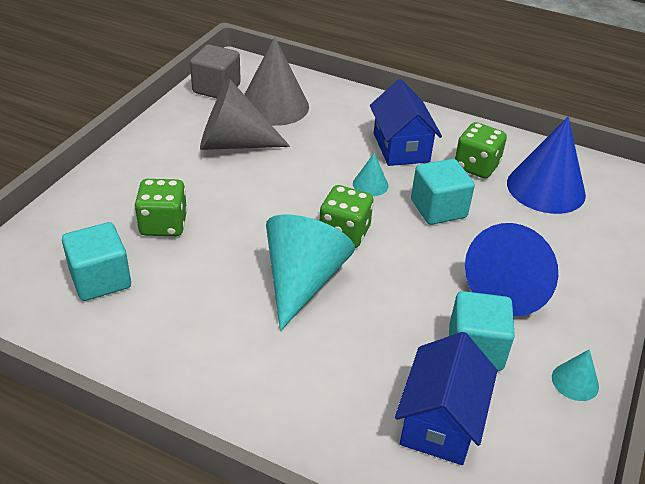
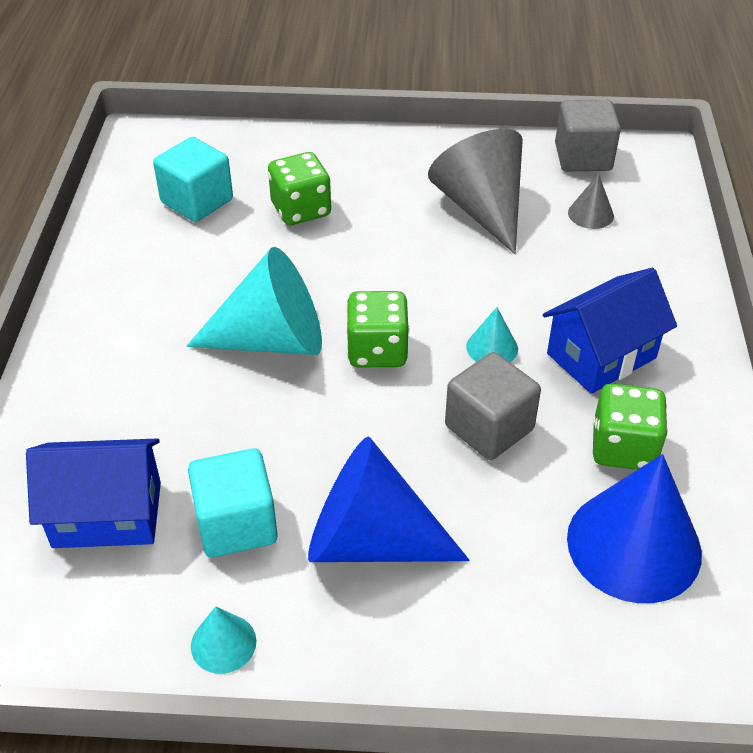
camera: 70 degrees right, 5 degrees up
(274, 106) = (590, 214): grey cone -> grey cone, size x0.46
(438, 209) = (489, 428): turquoise cube -> grey cube

